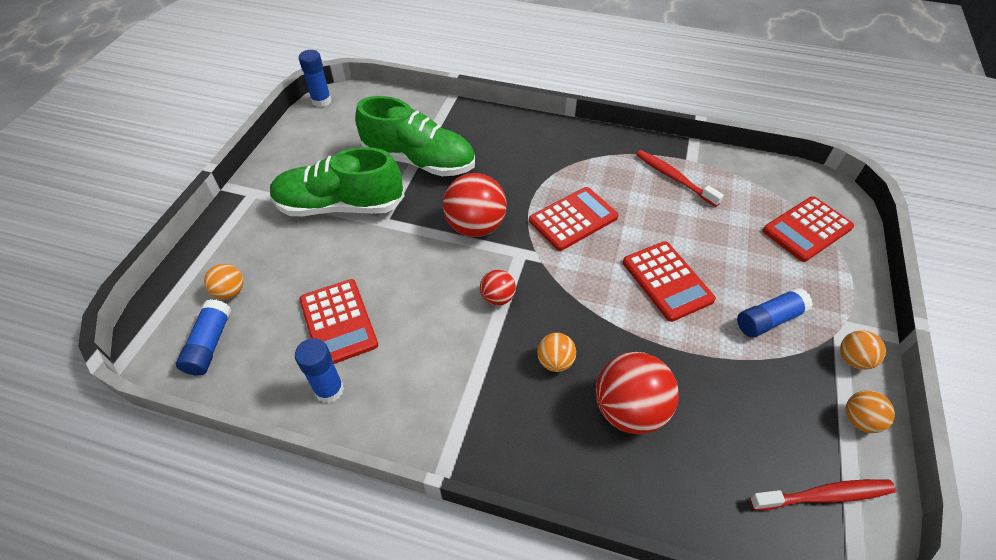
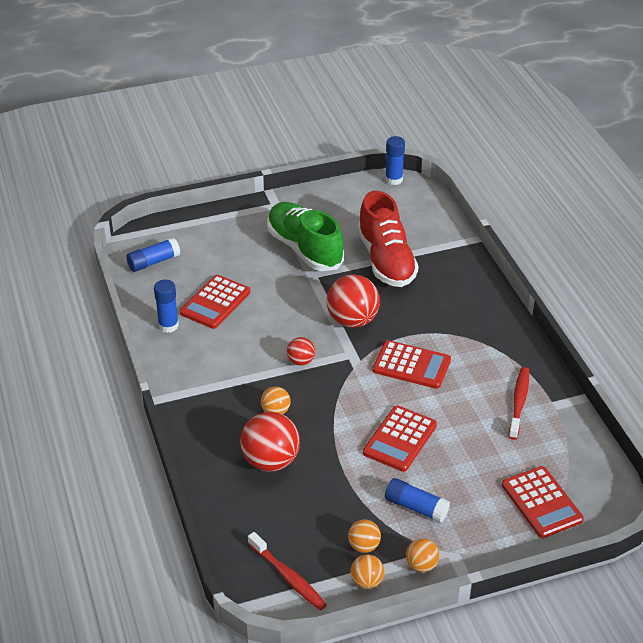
camera: 55 degrees right, 10 degrees down
(230, 292) = (194, 246): orange ball -> orange ball (364, 546)
(419, 161) = (386, 260): green shoe -> red shoe
(807, 229) = (542, 502): red calculator -> red calculator turned 135 degrees counterclockwise

